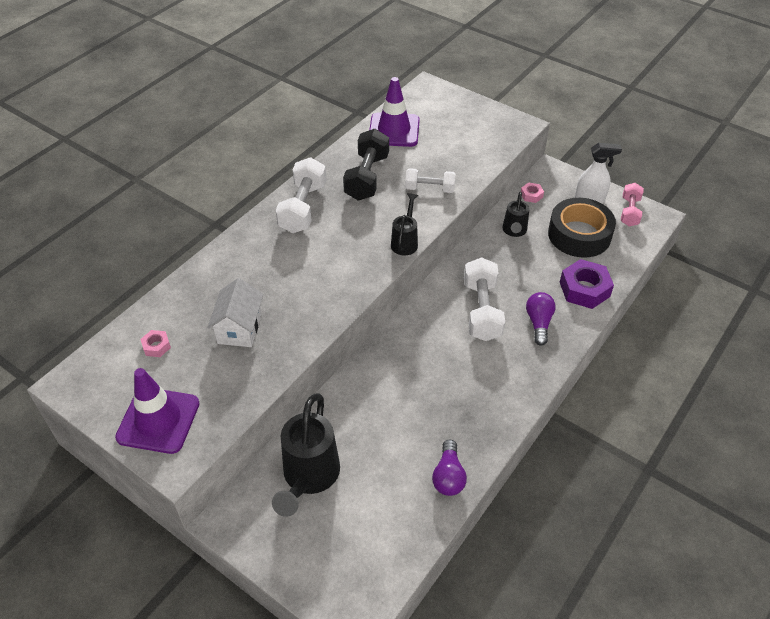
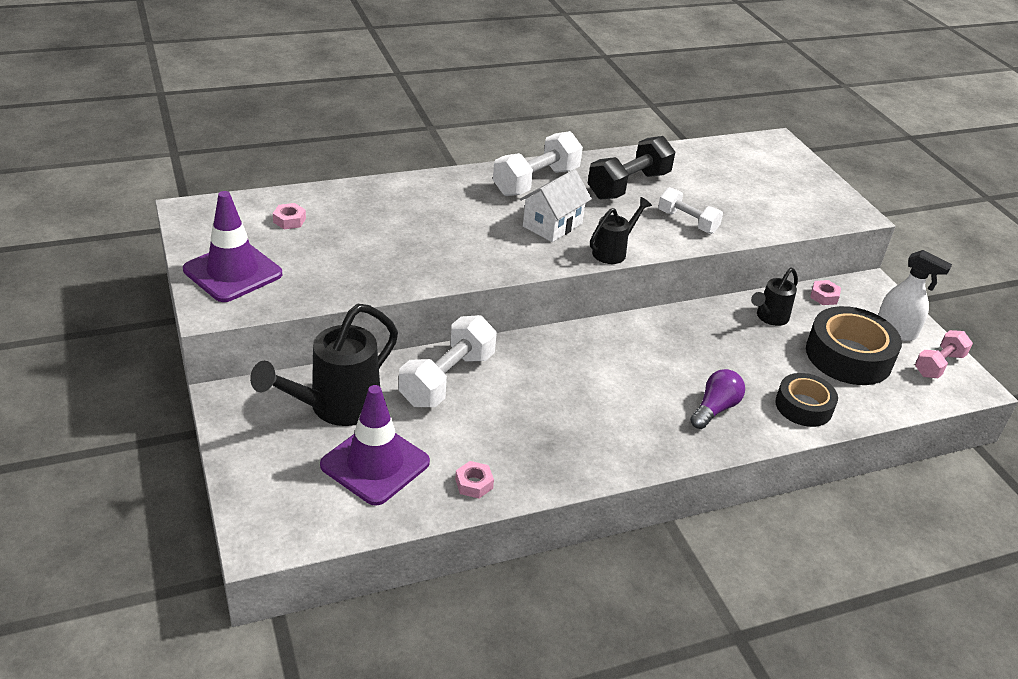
camera: 30 degrees right, 10 degrees down
(239, 328) = (376, 242): white house -> white house (552, 225)
(394, 130) = (699, 161): purple traffic cone -> purple traffic cone (375, 464)
(448, 476) = (474, 484): purple light bulb -> pink nut
(482, 310) = (658, 366): white dumbbell -> white dumbbell (447, 379)
(584, 289) = (803, 406): purple nut -> black tape

